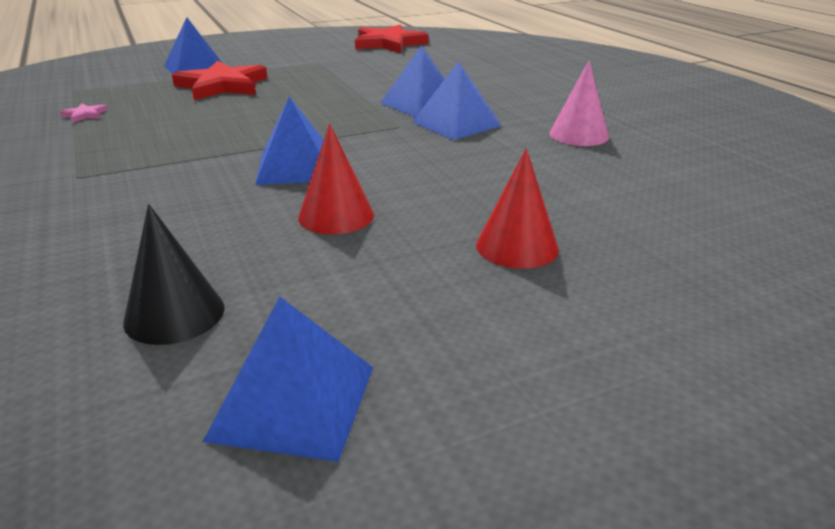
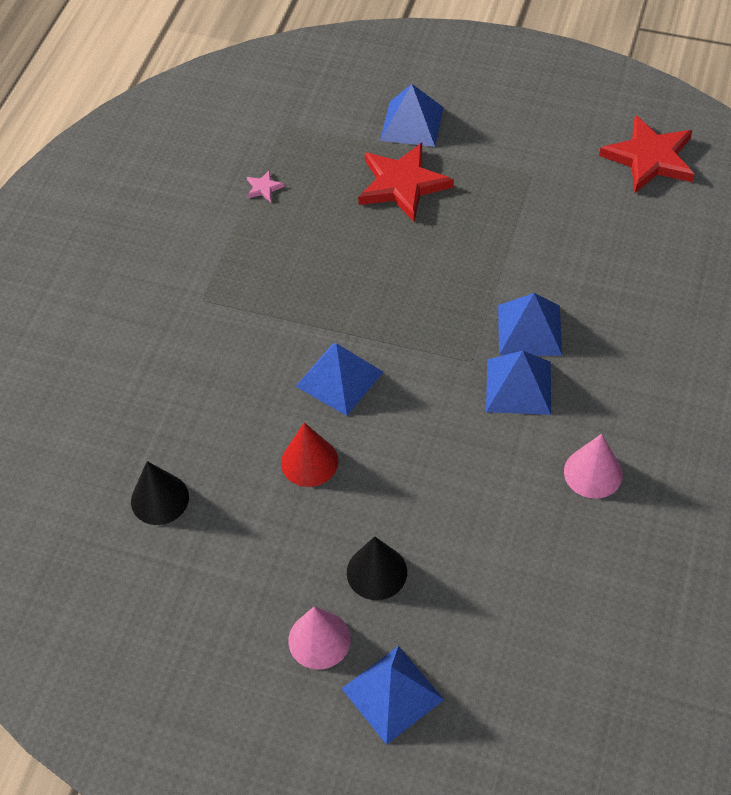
camera: 45 degrees right, 25 degrees up
(293, 402) = (162, 602): blue pyramid -> blue pyramid (392, 694)
(517, 246) = (376, 572): red cone -> black cone
(545, 319) = (319, 639): none -> pink cone

